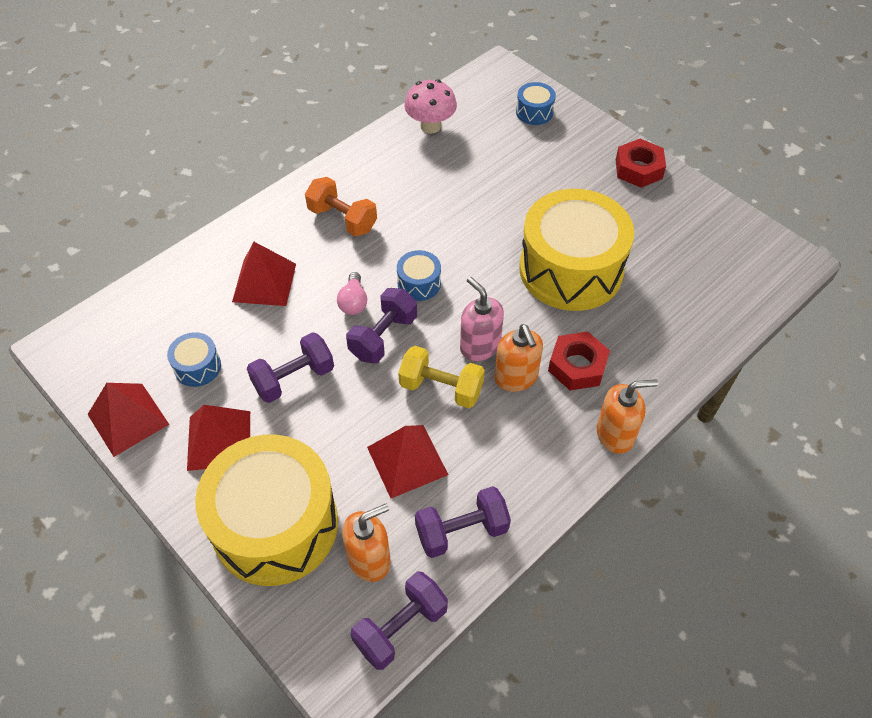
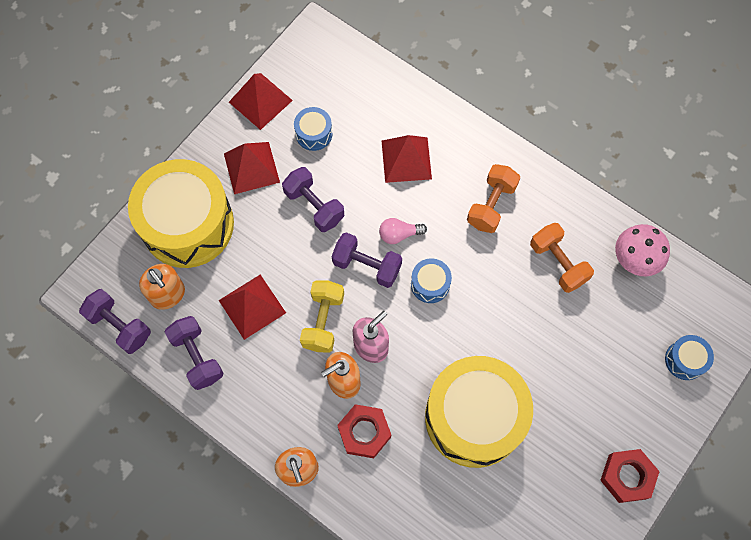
camera: 80 degrees right, 15 degrees up
(420, 179) = (558, 263): none -> orange dumbbell

